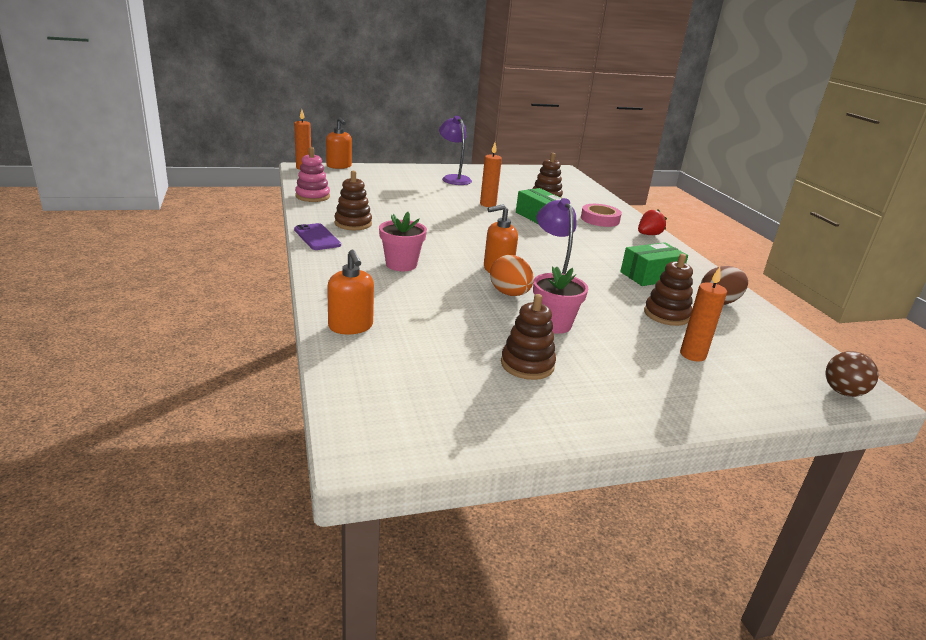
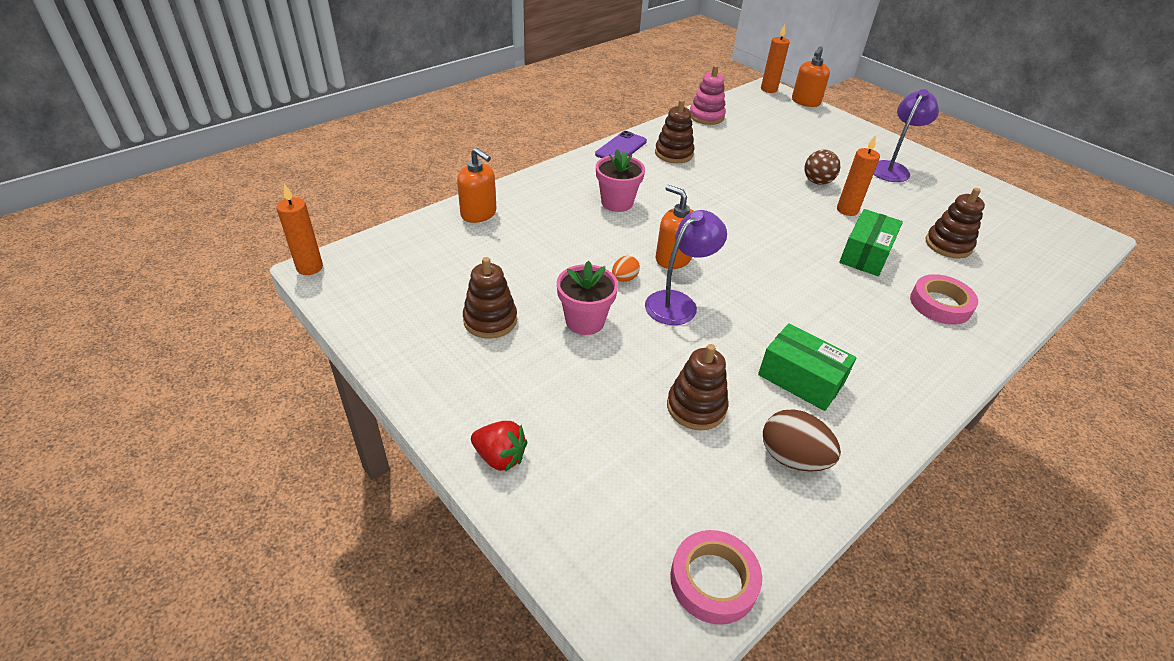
camera: 65 degrees right, 15 degrees up
(351, 326) = (479, 214): orange soap dispenser -> orange soap dispenser turned 90 degrees counterclockwise
(509, 294) = (624, 279): orange egg -> orange egg, size x0.56
(648, 235) = (952, 359): red strawberry -> red strawberry (500, 457)
(692, 355) = (609, 441): orange candle -> orange candle (309, 267)
(816, 357) = (713, 580): none -> pink tape
(843, 392) = (631, 611): brown ball -> brown ball (817, 182)

